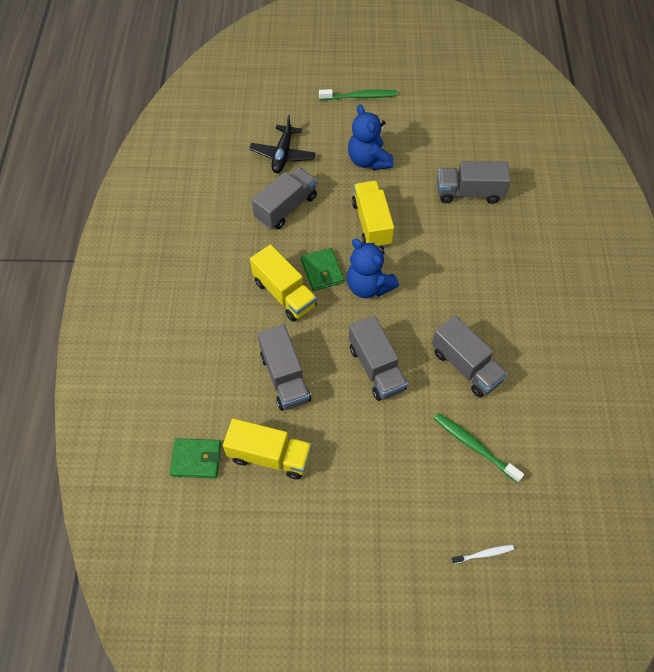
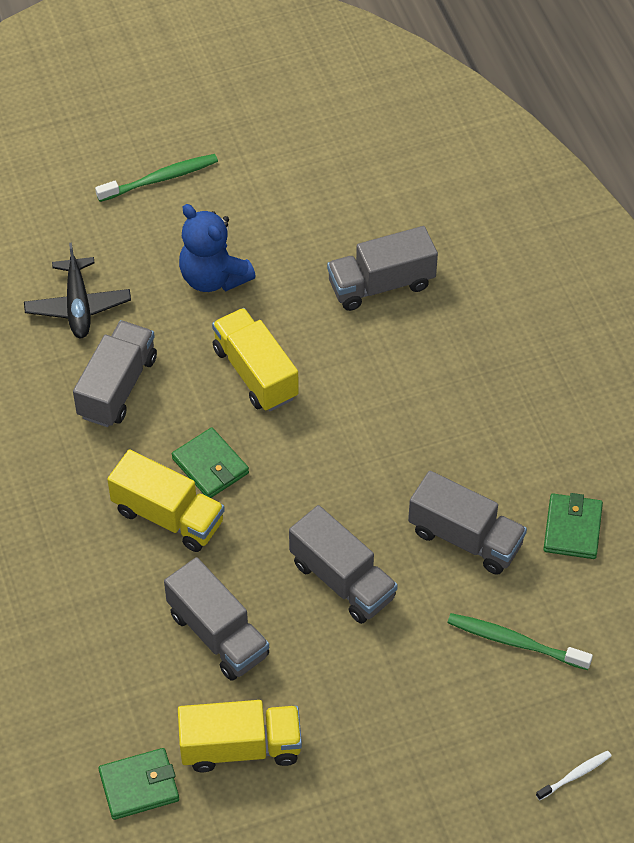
camera: 20 degrees left, 5 degrees down
(368, 286) = (286, 467): blue teddy bear -> none
(539, 382) = (572, 528): none -> green wallet

